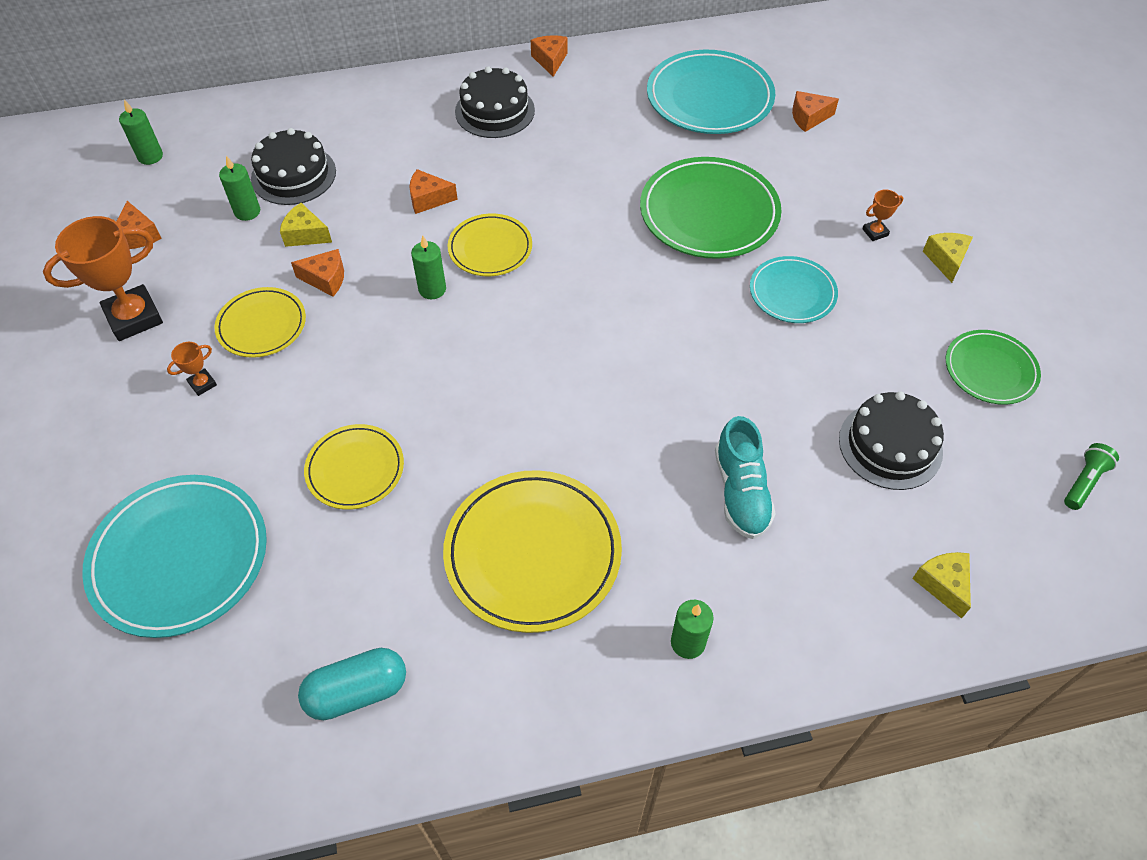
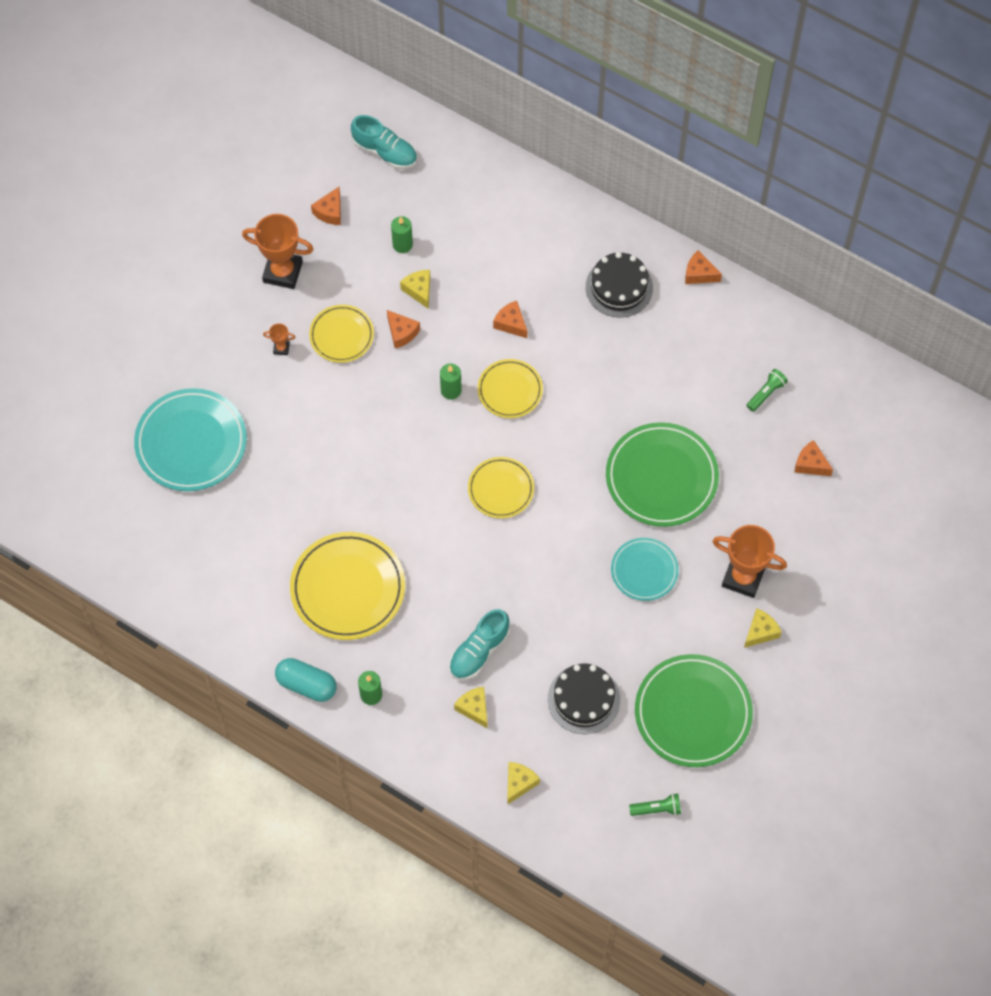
camera: 45 degrees right, 10 degrees up
(150, 156) = (385, 152): green candle -> turquoise shoe
(293, 175) = (452, 237): black cake -> none
(355, 469) = (309, 467): yellow plate -> yellow plate (501, 489)
(357, 691) = (210, 580): turquoise capsule -> turquoise capsule (306, 684)
(550, 60) = (699, 274): orange cheese -> orange cheese turned 105 degrees counterclockwise
(709, 98) = (766, 393): turquoise plate -> green flashlight
(806, 552) = (474, 708): none -> yellow cheese
(875, 232) = (743, 577): orange trophy -> orange trophy, size x2.25
(990, 370) = (693, 712): green plate -> green plate, size x1.70

